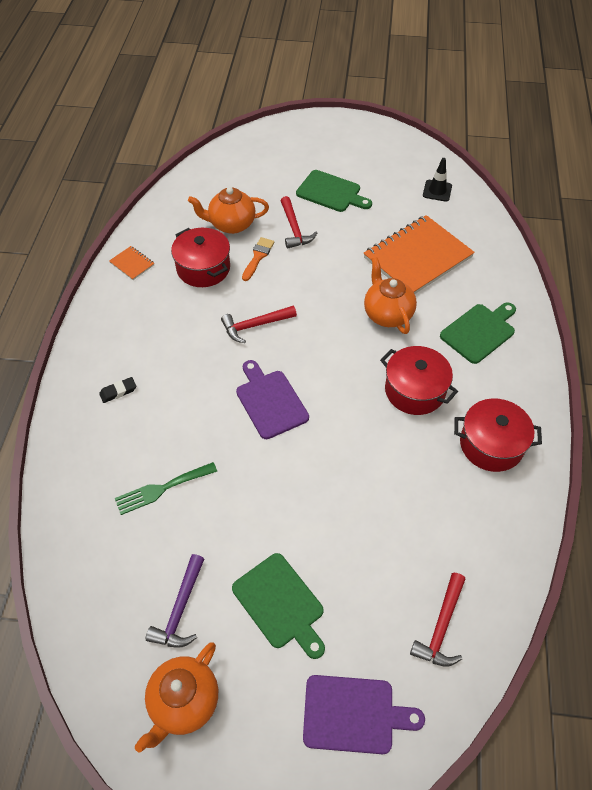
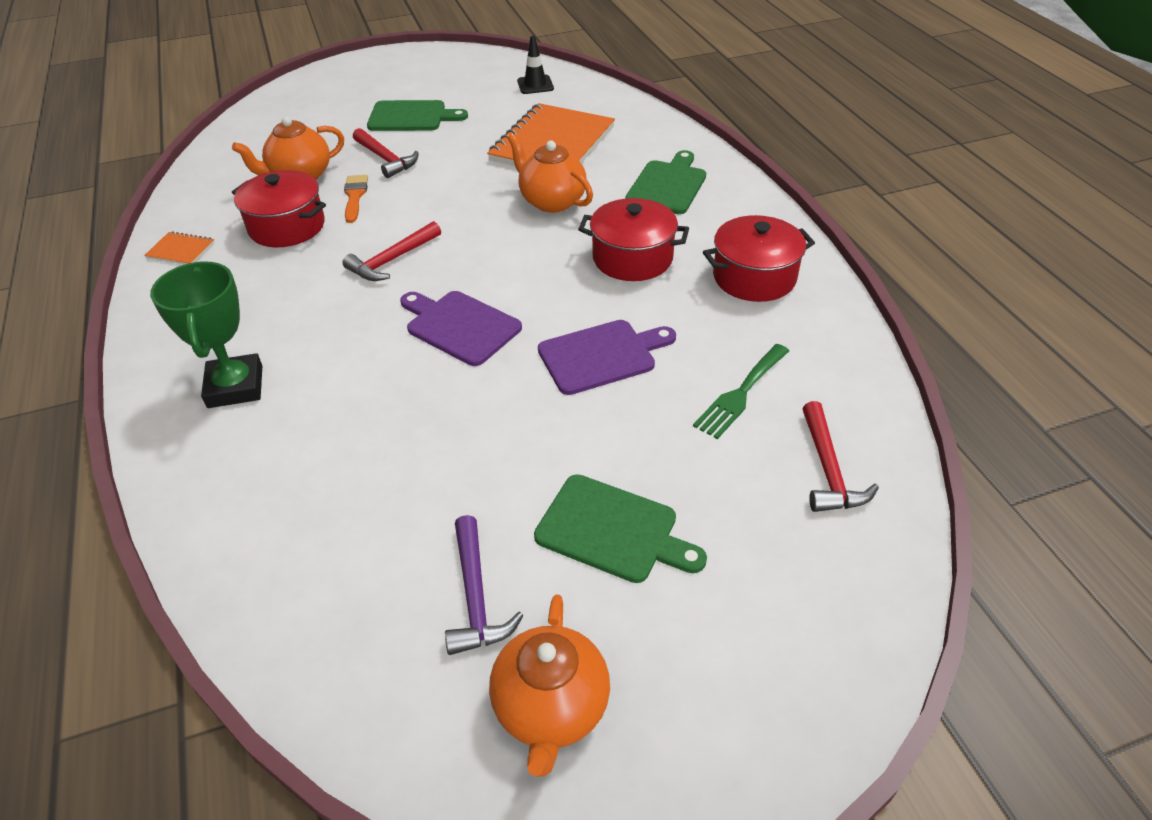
camera: 25 degrees left, 10 degrees down
(118, 391) = (235, 387): black eraser -> green trophy
(162, 489) = (364, 470): green fork -> green fork (741, 394)
(353, 714) = (791, 611): purple cutting board -> purple cutting board (601, 356)

